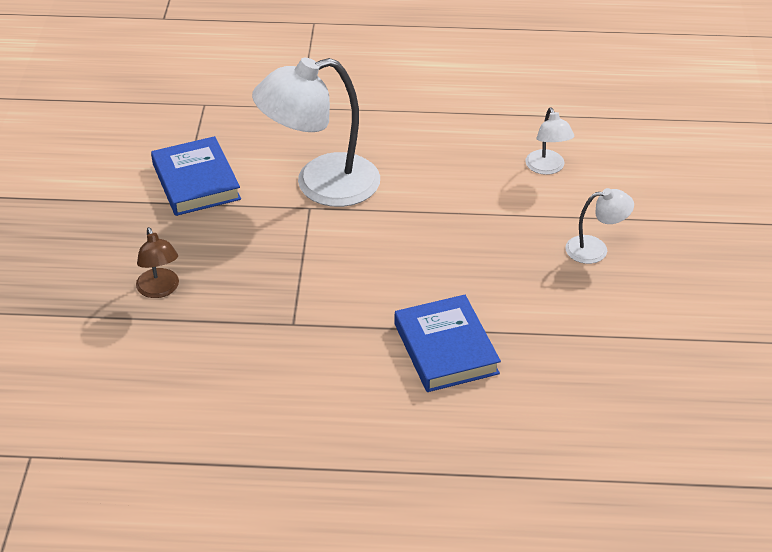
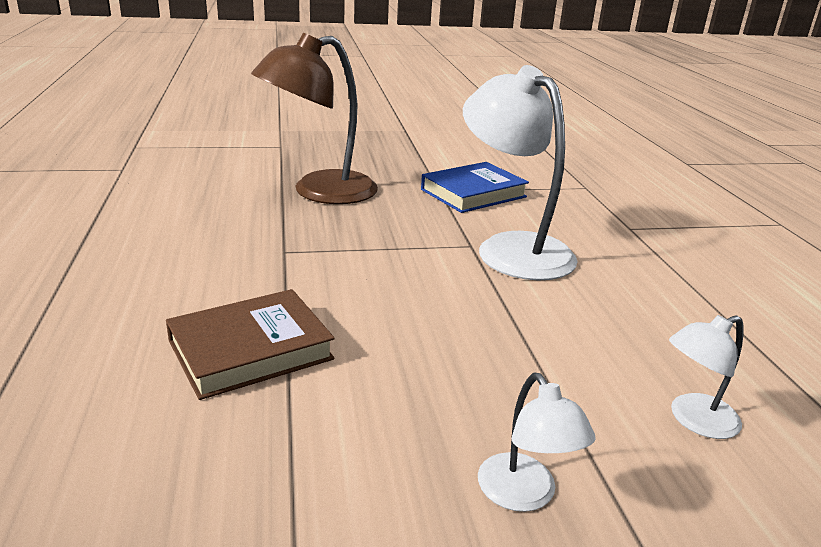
camera: 75 degrees right, 15 degrees down
(160, 290) = (319, 192): brown lamp -> brown lamp, size x2.09
(446, 348) = (250, 350): blue book -> brown book

